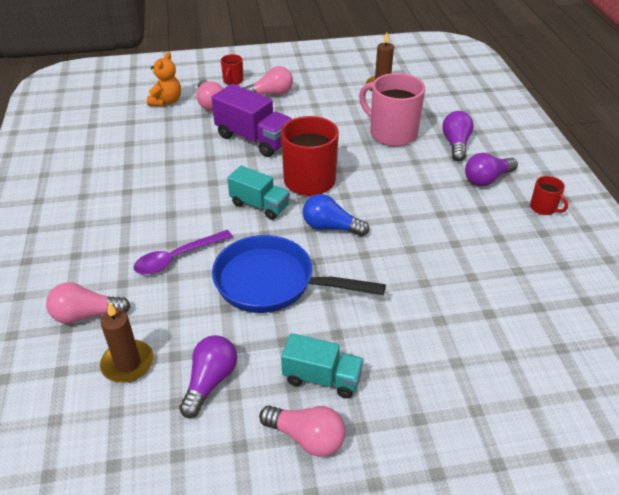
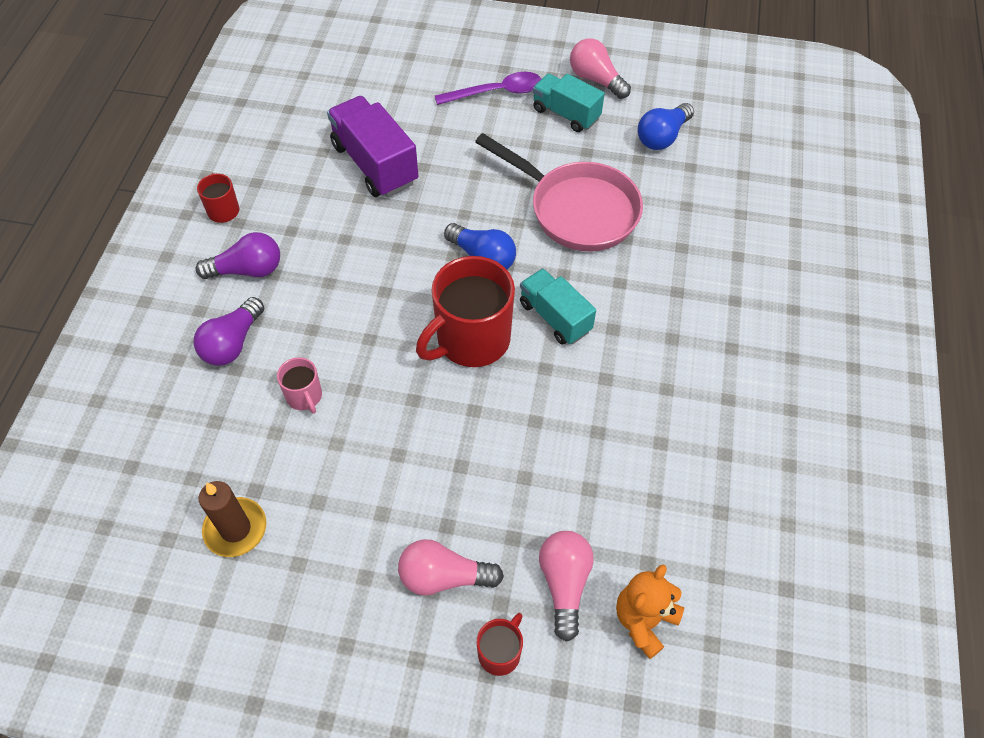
camera: 160 degrees left, 15 degrees up
(86, 315) = (776, 229): pink light bulb -> none
(128, 363) = (734, 171): brown candle -> none
(177, 258) = (673, 270): purple spoon -> purple spoon (496, 92)
(210, 381) = (662, 137): purple light bulb -> blue light bulb
(254, 139) = (518, 453): purple truck -> purple truck (375, 164)
(272, 283) = (577, 210): blue pan -> pink pan
(392, 133) = (304, 396): pink mug -> pink mug, size x0.48

